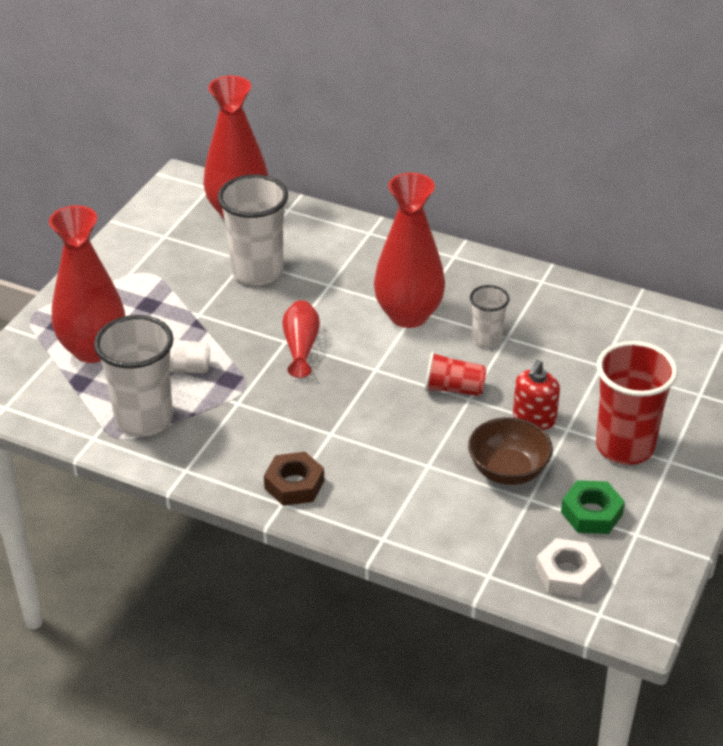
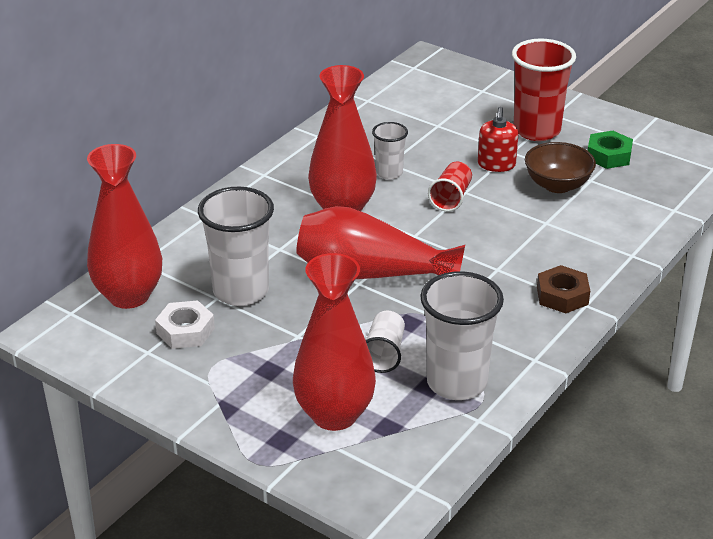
camera: 80 degrees left, 5 degrees down
(301, 347) = (370, 274): red vase -> red vase, size x1.91
(534, 418) = (496, 164): red soap dispenser -> red soap dispenser turned 60 degrees clockwise
(567, 574) = (672, 175): white nut -> white nut (185, 331)

